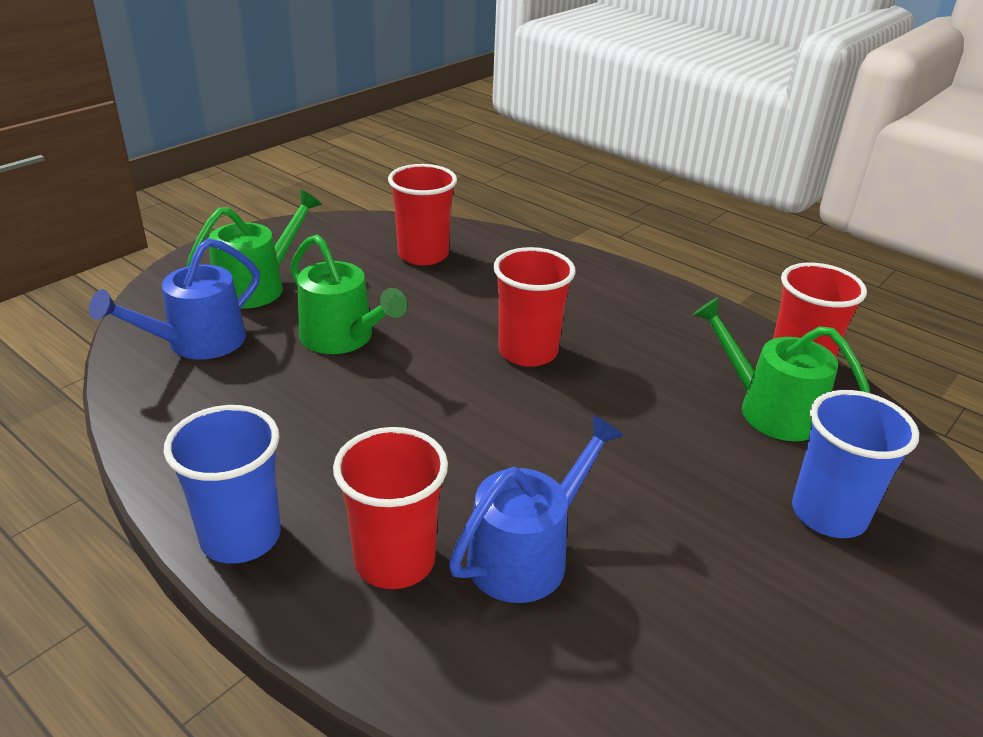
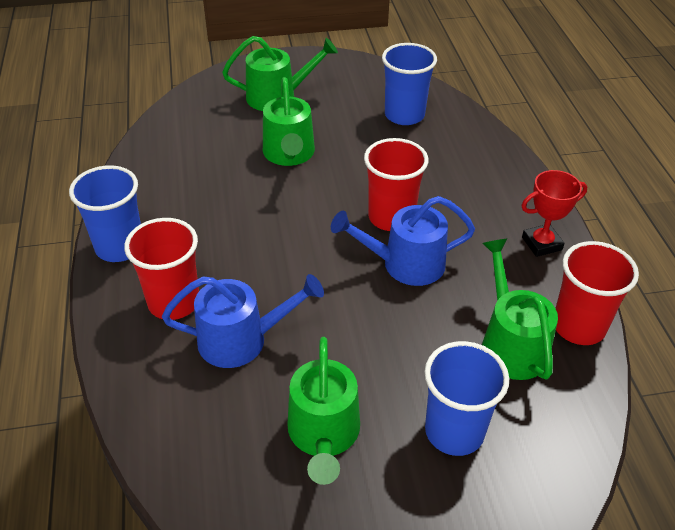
camera: 40 degrees right, 10 degrees up
(197, 342) = (209, 121): blue watering can -> blue watering can (405, 264)
(423, 255) = (404, 115): red cup -> blue cup
(684, 314) = (541, 243): none -> red trophy
(730, 596) = (323, 434): none -> green watering can

